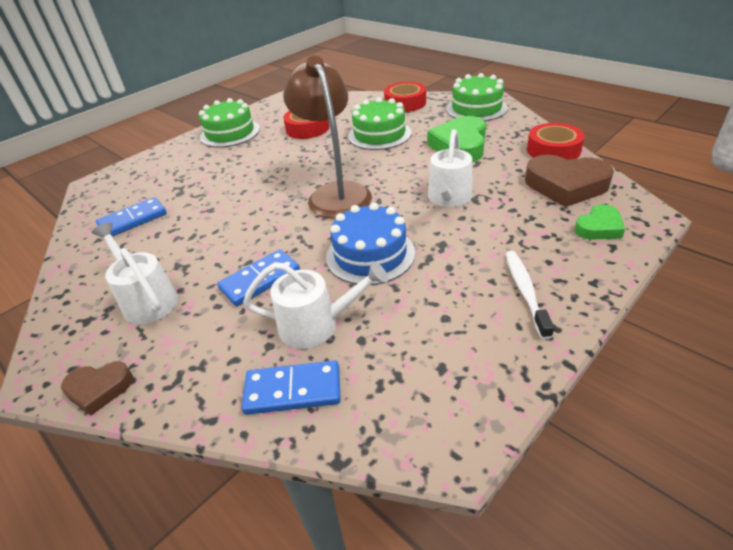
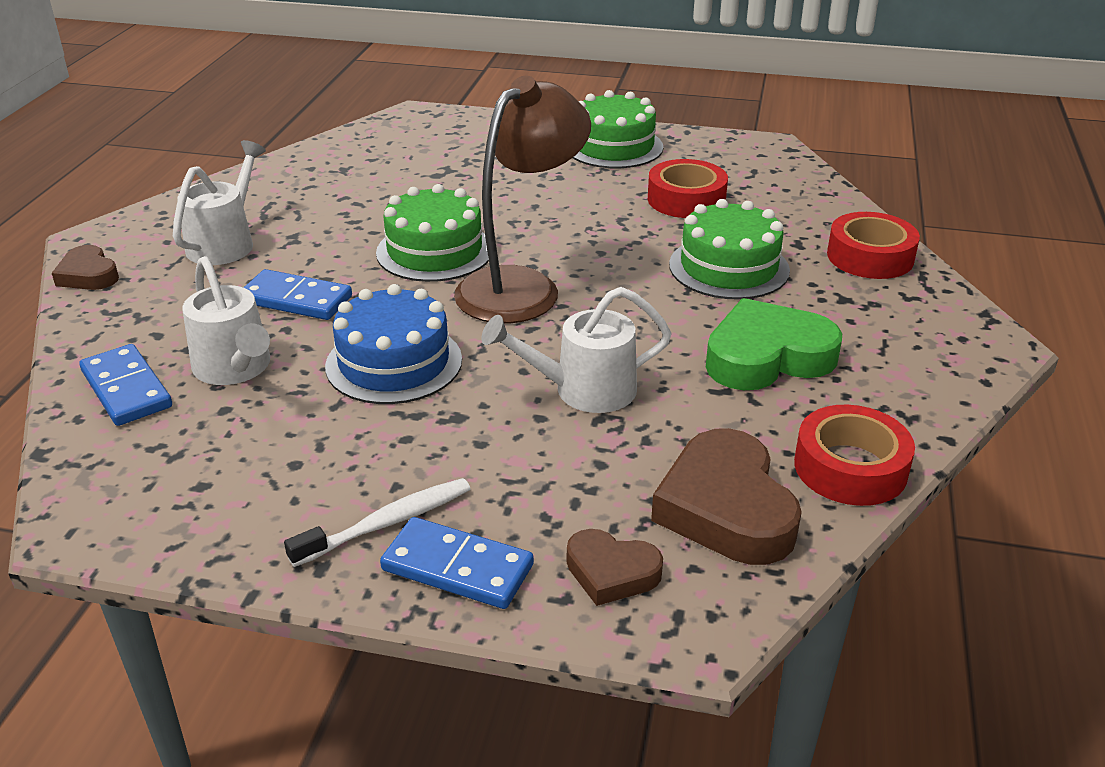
camera: 55 degrees right, 5 degrees down
(133, 220) = (359, 171): blue domino -> blue domino (457, 568)
(476, 108) = (933, 337): green cake -> green cake (434, 251)
(599, 227) = (611, 572): green heart -> brown heart

